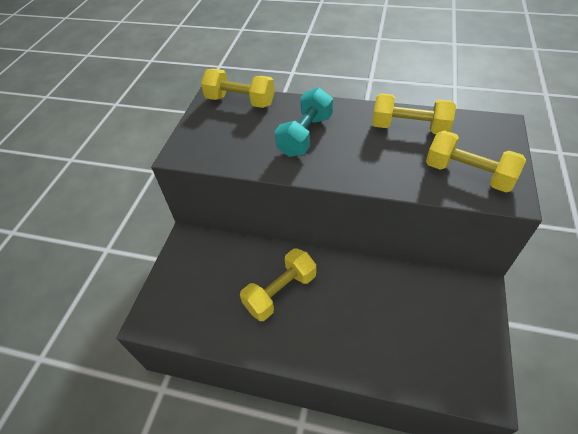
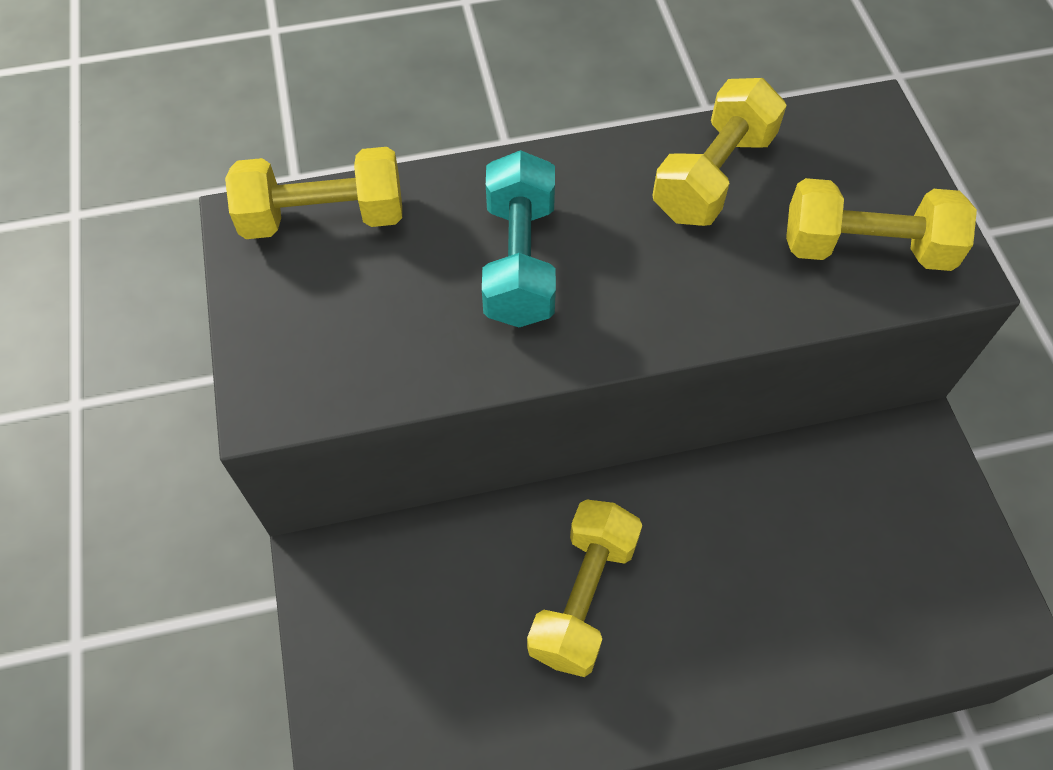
camera: 30 degrees left, 10 degrees up
(409, 128) = (713, 176): yellow dumbbell -> yellow dumbbell turned 45 degrees counterclockwise

